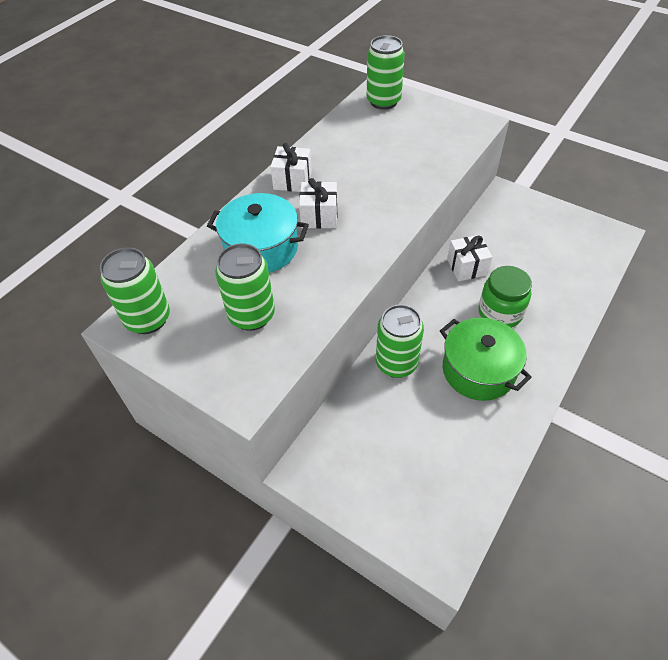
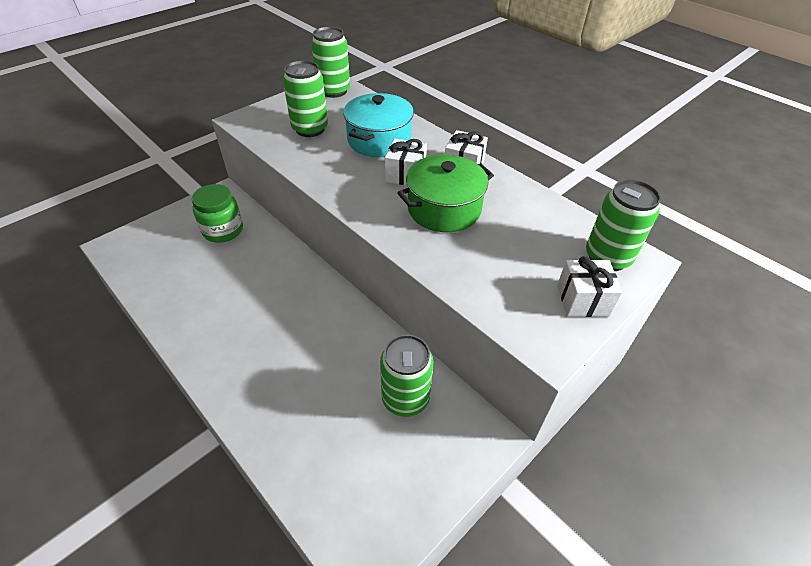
camera: 100 degrees right, 5 degrees down
(396, 363) = (278, 259): green can -> green can (405, 398)
(467, 267) = (369, 346): white gift -> white gift (582, 300)
(478, 370) = (238, 313): green pot -> green pot (444, 209)
(500, 313) = (293, 354): green jar -> green jar (223, 230)

